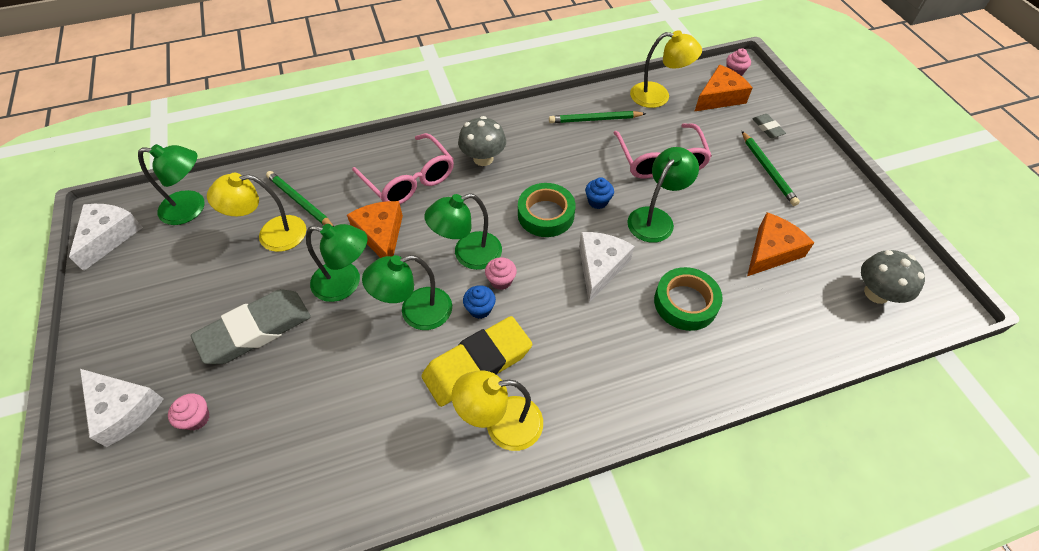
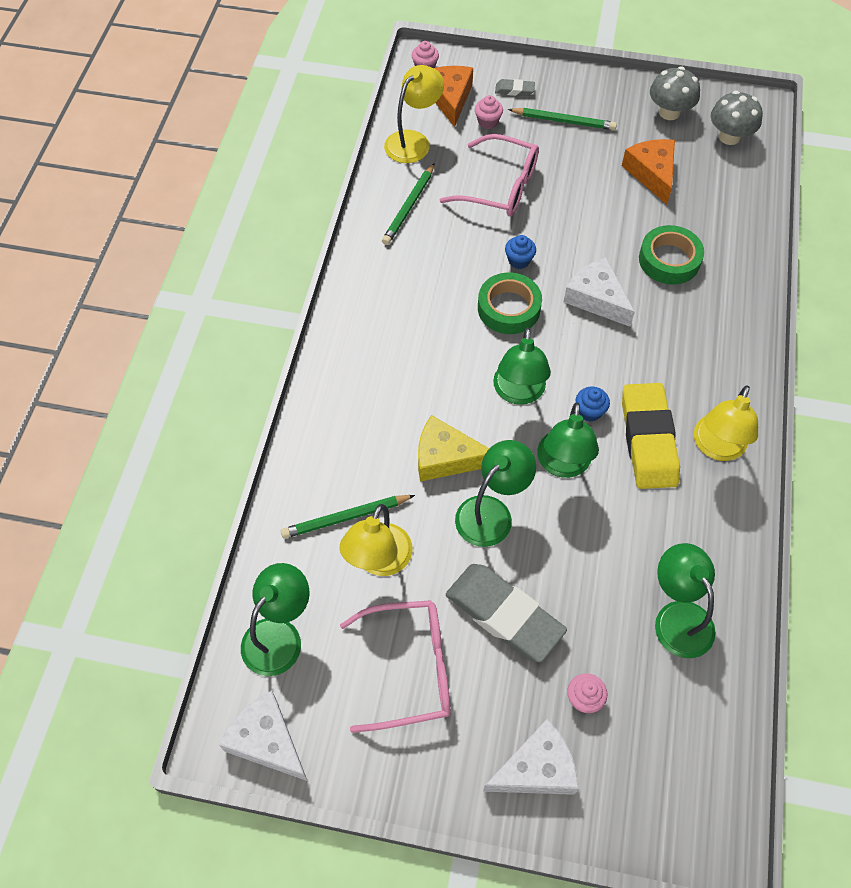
camera: 60 degrees left, 5 degrees up
(255, 330) = (504, 615): grey eraser -> grey eraser turned 45 degrees counterclockwise
(381, 235) = (446, 458): orange cheese -> yellow cheese
(409, 180) = (384, 402): pink glasses -> pink glasses (410, 669)
(483, 158) = (397, 324): grey mushroom -> grey mushroom (669, 112)
(501, 281) = (567, 380): pink cupcake -> pink cupcake (488, 122)
(655, 218) = (566, 229): green lamp -> green lamp (677, 617)

